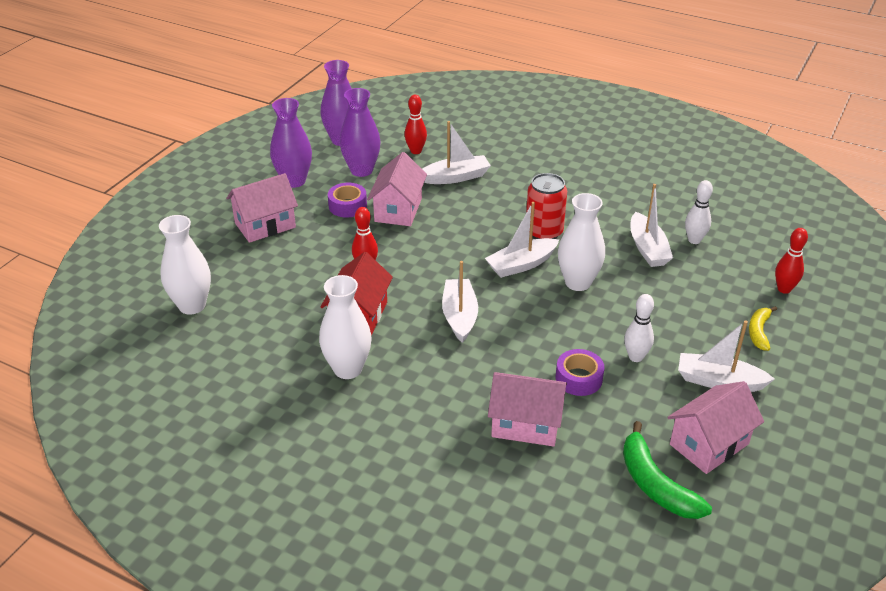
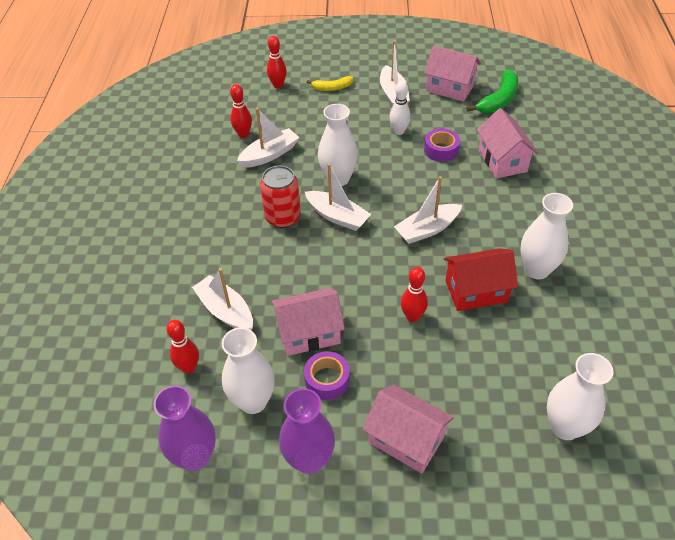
camera: 115 degrees left, 10 degrees up
(361, 170) = (253, 401): purple vase -> white vase
(694, 240) = (243, 134): white bowling pin -> red bowling pin

